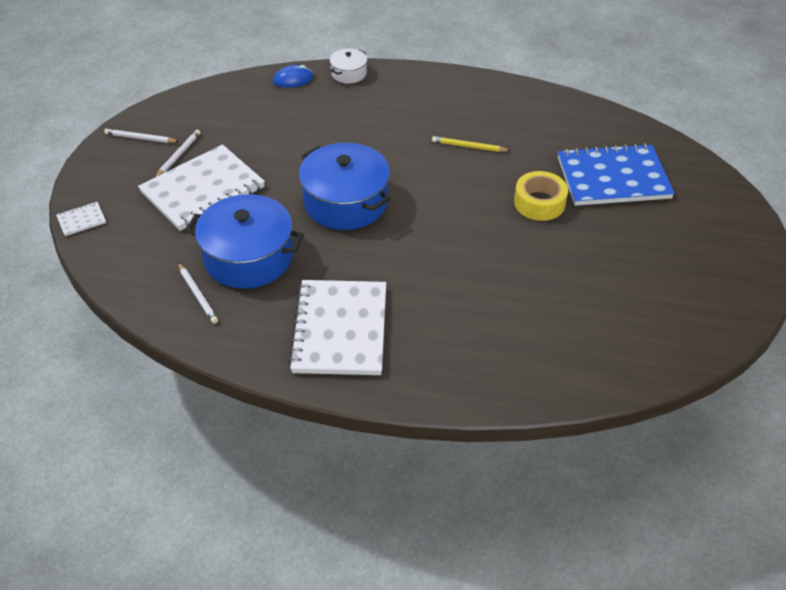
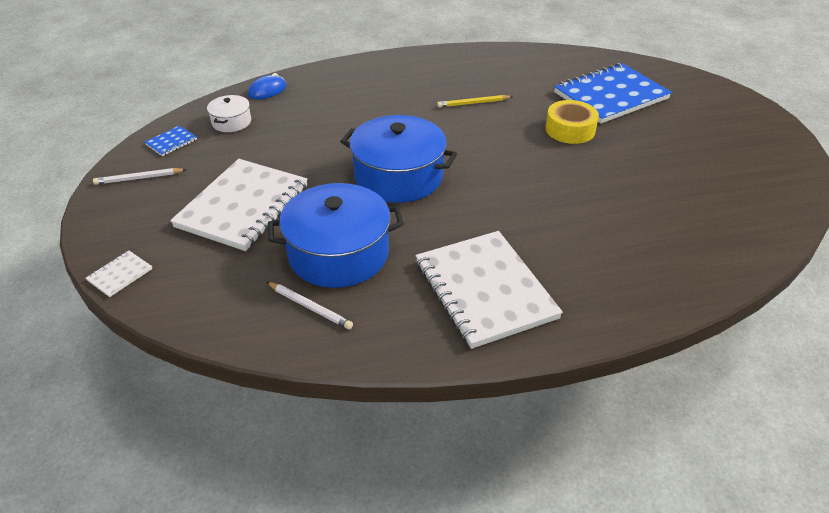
camera: 25 degrees left, 5 degrees down
(178, 155) = (193, 183): white pencil -> none
(184, 110) = (171, 142): none -> blue notebook
(349, 73) = (318, 74): white pot -> white pot (231, 122)

